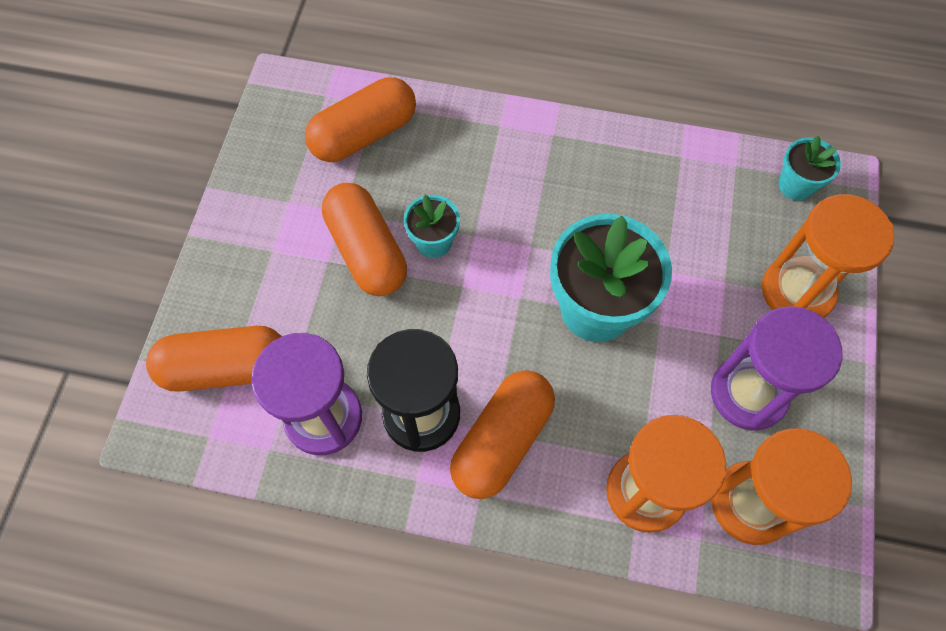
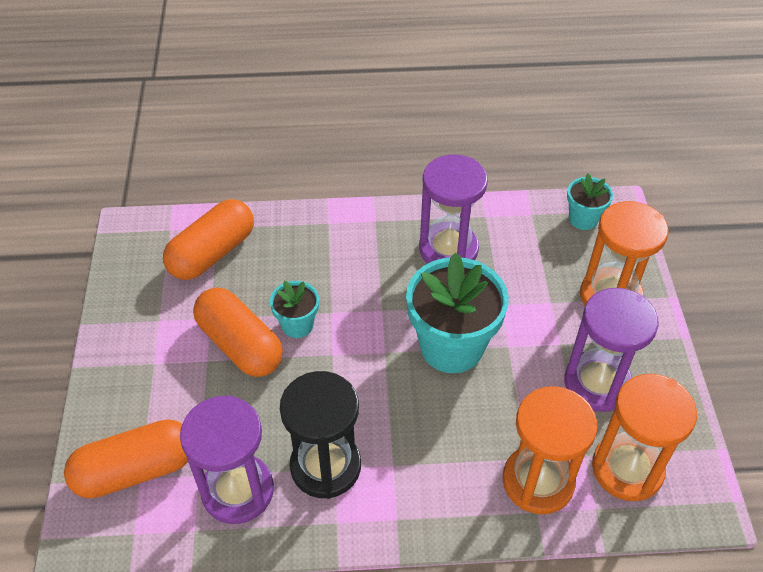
camera: 15 degrees left, 15 degrees down
(502, 441) = (403, 471): orange capsule -> none
(626, 188) = (448, 249): none -> purple hourglass

